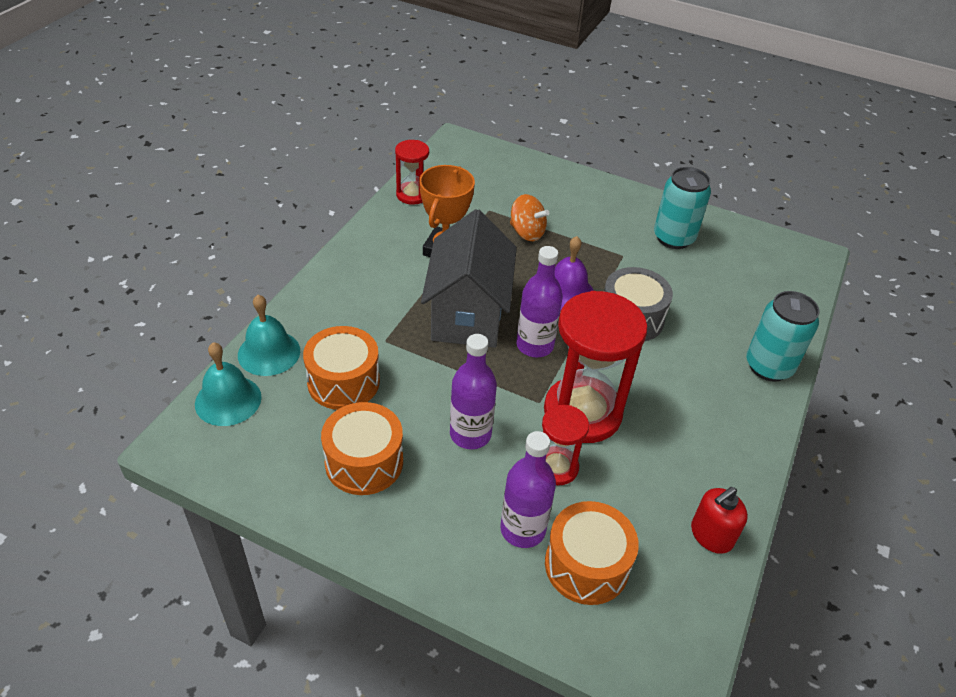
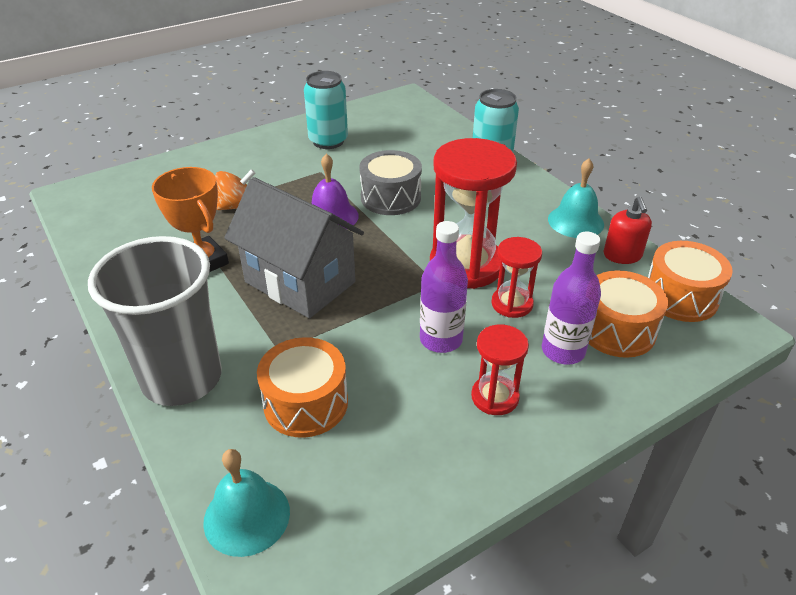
camera: 55 degrees left, 5 degrees down
(269, 352) = (209, 451): turquoise bell -> turquoise bell (575, 221)
(322, 304) = (182, 378): none -> grey cup
(364, 462) = (421, 427): orange drum -> orange drum (680, 297)
(412, 195) = (103, 252): red hourglass -> red hourglass (495, 397)
(534, 345) = (373, 259): purple bottle -> none

